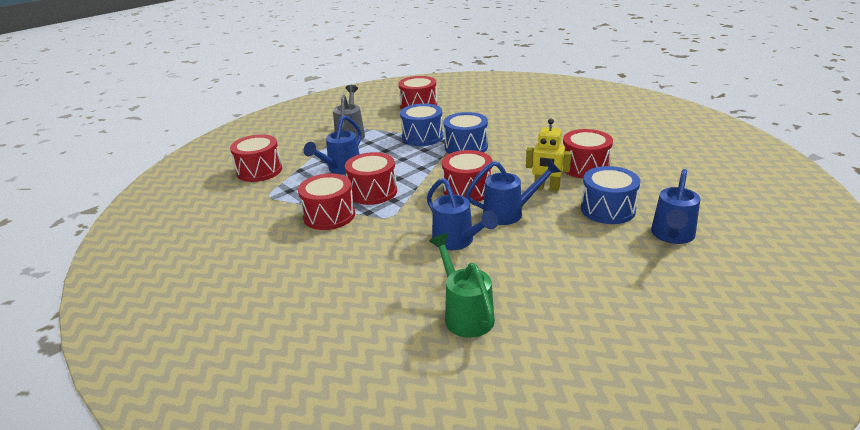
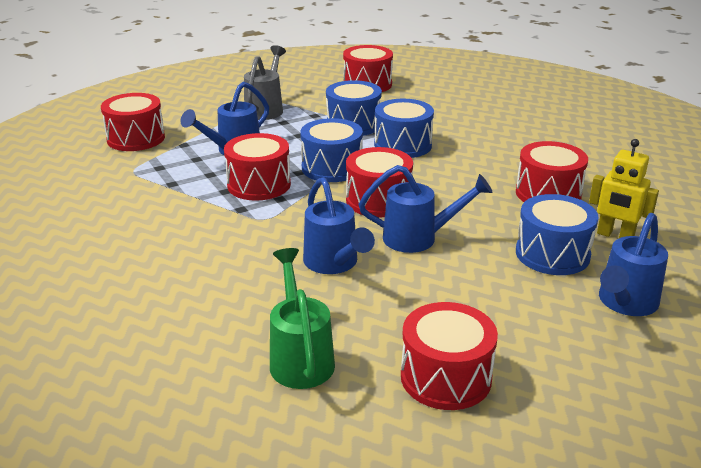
camera: 10 degrees right, 0 degrees up
(329, 215) = (192, 206): red drum -> red drum (445, 377)
(421, 171) = (332, 168): none -> blue drum
(546, 188) = (483, 213): yellow robot -> yellow robot (615, 236)

